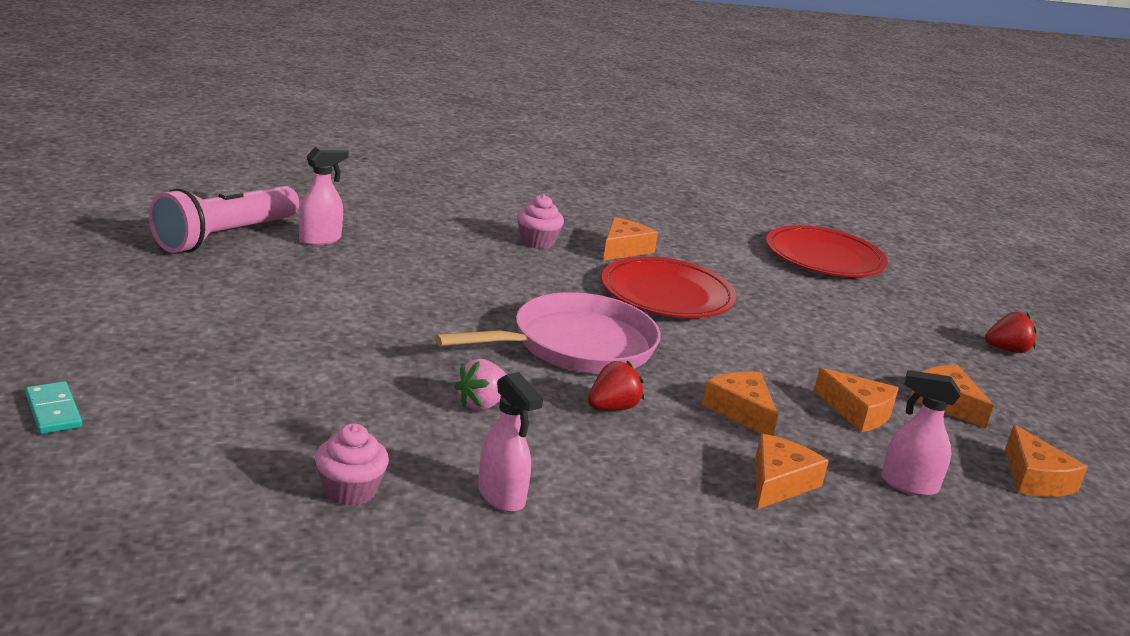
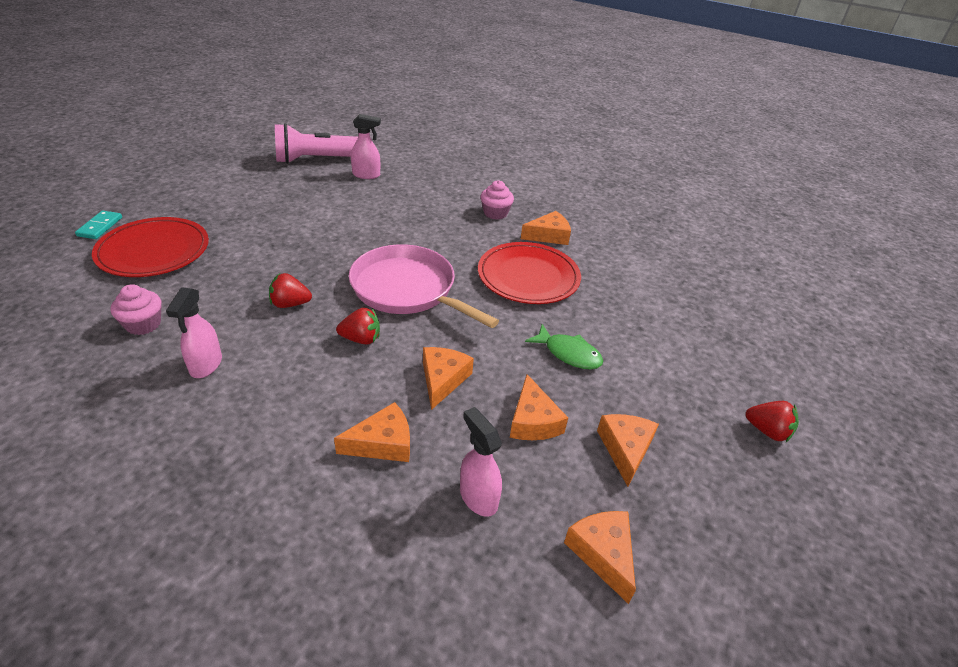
camera: 40 degrees right, 15 degrees up
(482, 404) = (290, 304): pink strawberry -> red strawberry
(576, 345) = (407, 289): pink pan -> pink pan turned 150 degrees counterclockwise
(802, 348) = (568, 353): none -> green fish
(824, 258) = (708, 292): red plate -> red plate (154, 251)
(1035, 478) = (603, 553): orange cheese -> orange cheese turned 135 degrees clockwise

